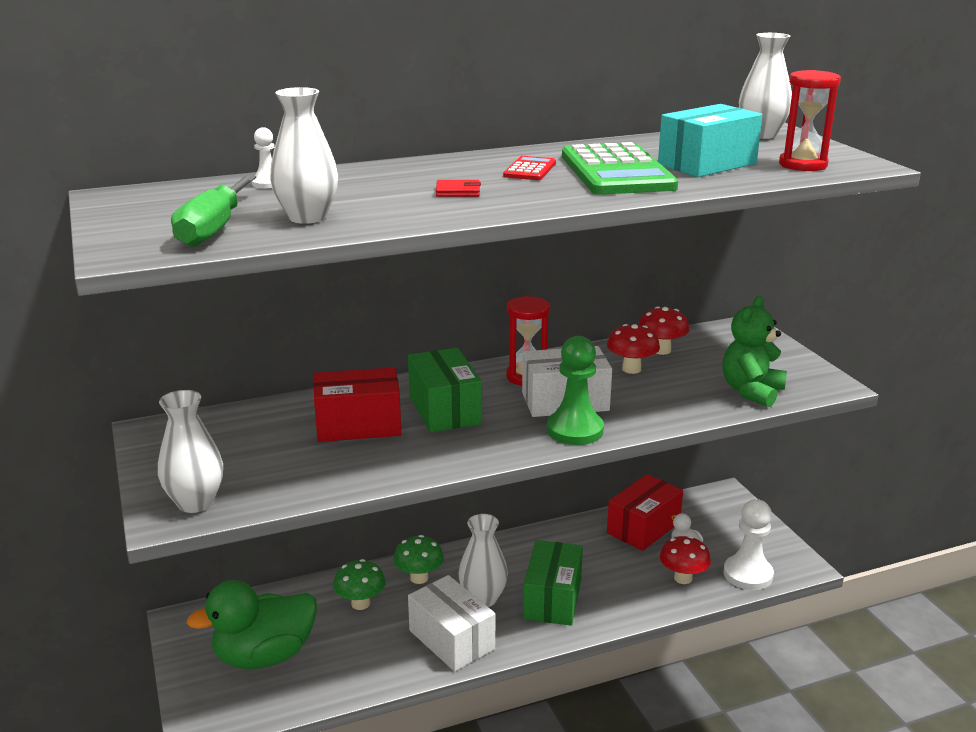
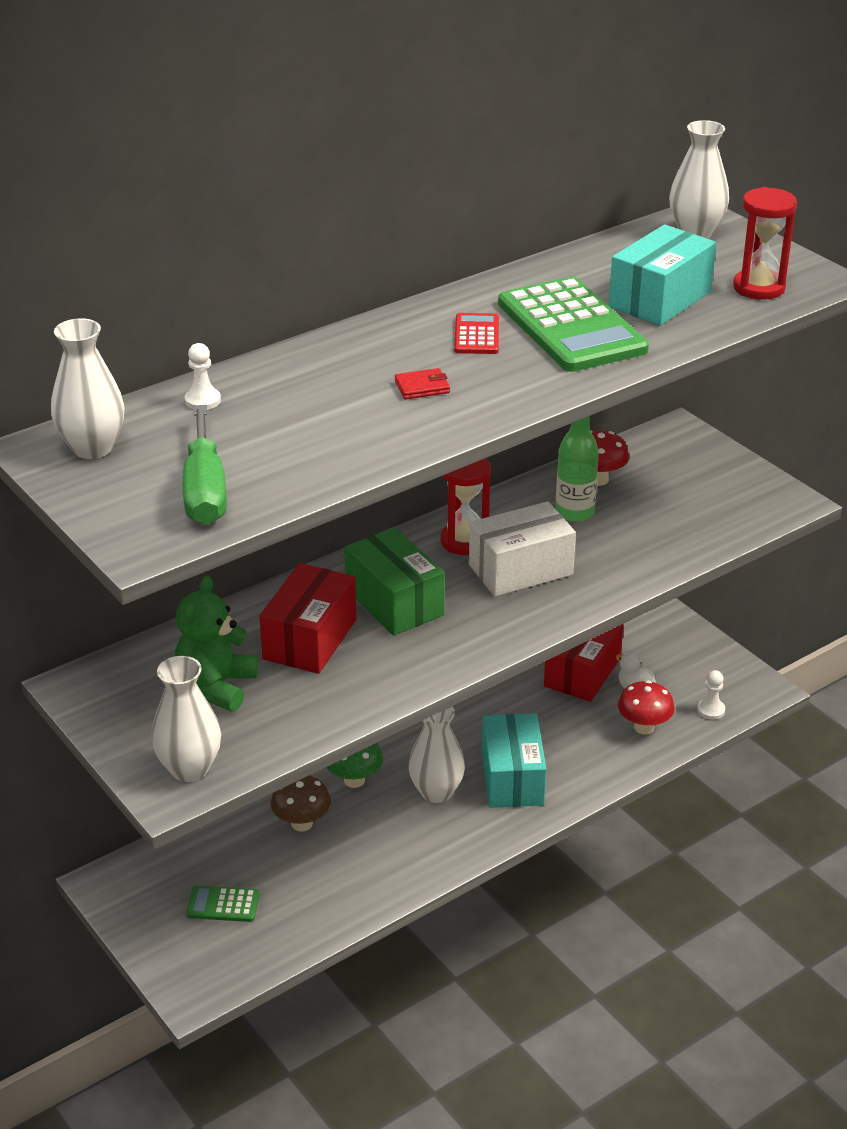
camera: 15 degrees left, 10 degrees up
(264, 656) = (223, 905): green duck -> green calculator
(307, 217) = (290, 456): white vase -> white vase (92, 448)
(358, 425) = (310, 639): red box -> red box turned 45 degrees counterclockwise
(360, 603) = (302, 823): green mushroom -> brown mushroom
(451, 640) = (421, 846): white box -> none
(552, 599) = (512, 778): green box -> turquoise box
(575, 430) = (546, 607): green pawn -> none
(631, 369) = (574, 512): red mushroom -> green bottle
(748, 574) = (711, 710): white pawn -> white pawn, size x0.51
(751, 391) = (712, 524): green teddy bear -> green teddy bear (216, 687)

